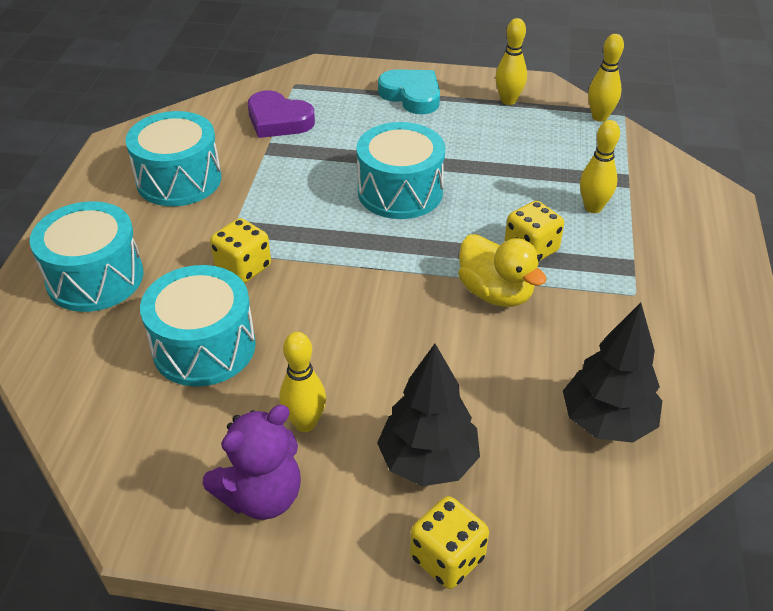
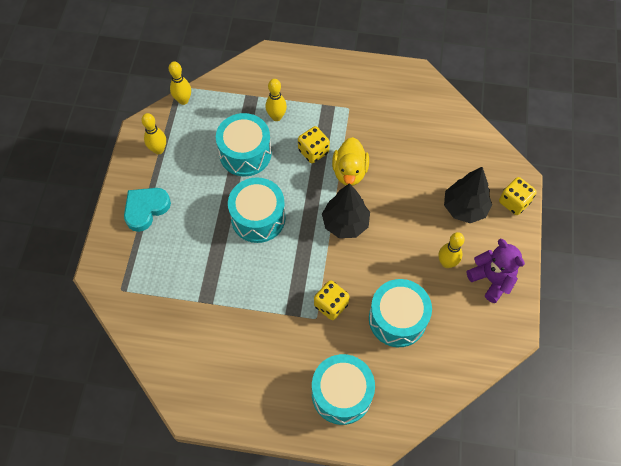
camera: 90 degrees left, 20 degrees up
(179, 180) = (240, 358): turquoise drum -> turquoise drum (245, 153)
(278, 120) = (170, 297): purple heart -> none
(495, 293) = (349, 172): yellow duck -> yellow duck turned 135 degrees clockwise
(607, 421) = (434, 133): black tree -> black tree (345, 223)

